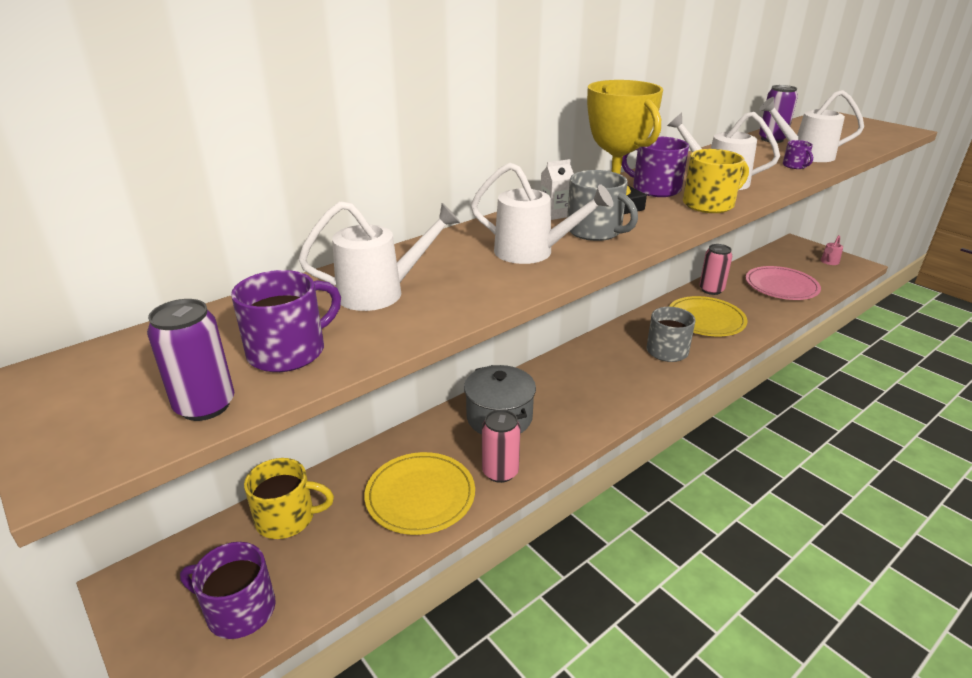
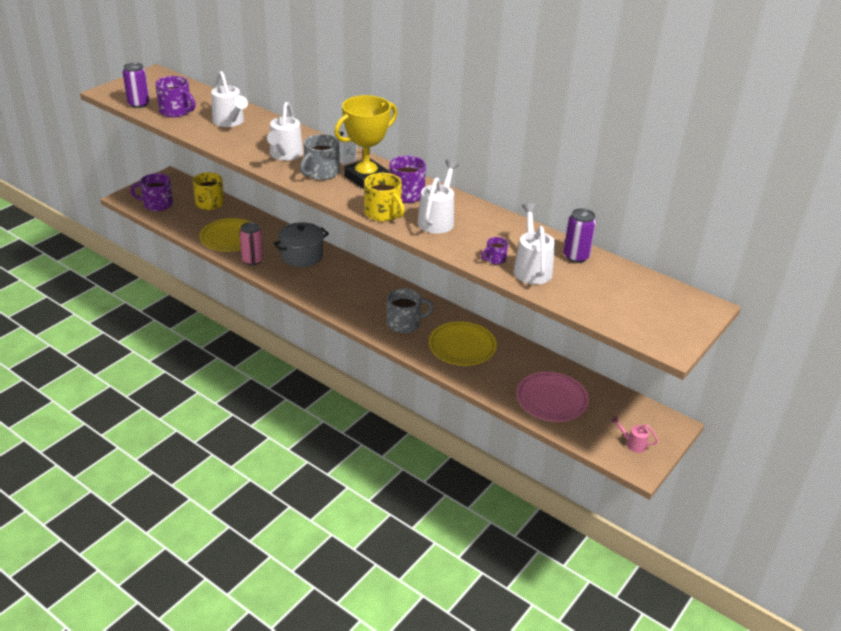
camera: 75 degrees right, 5 degrees up
(239, 610) = (157, 204): purple mug -> purple mug turned 90 degrees counterclockwise
(711, 290) = (521, 353): pink can -> none

